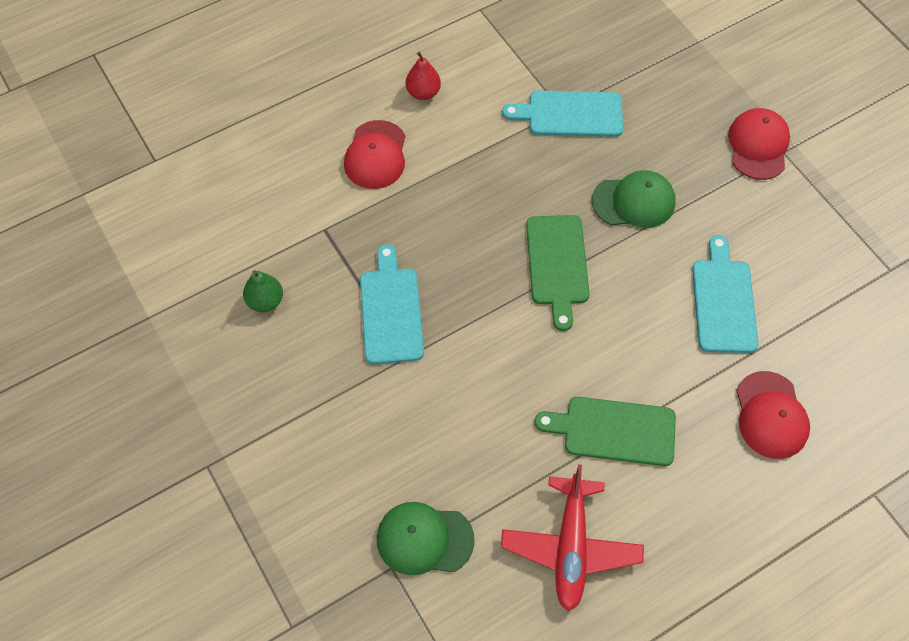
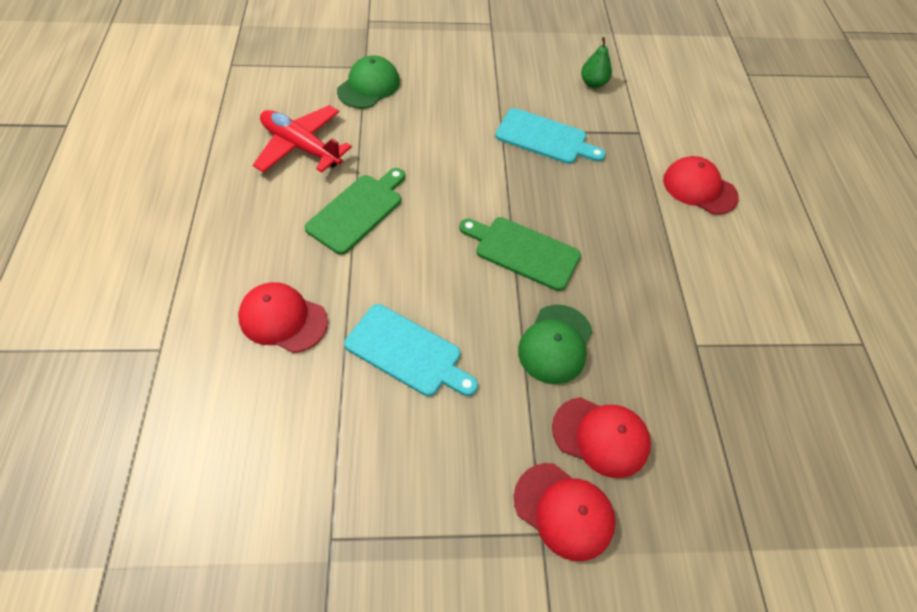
camera: 115 degrees right, 5 degrees down
(423, 92) = (759, 248): red pear -> none
(570, 114) = (687, 349): turquoise cutting board -> none
(688, 144) = (600, 436): none -> red cap

